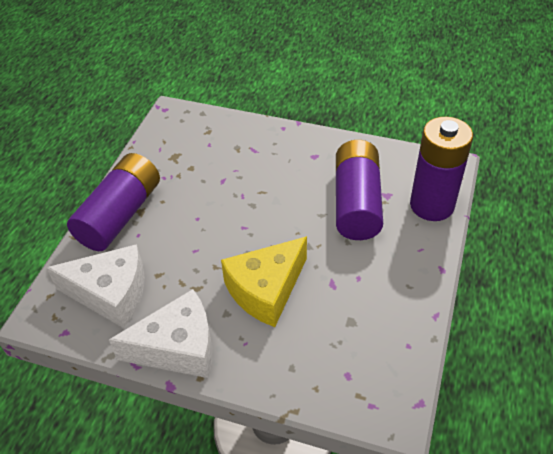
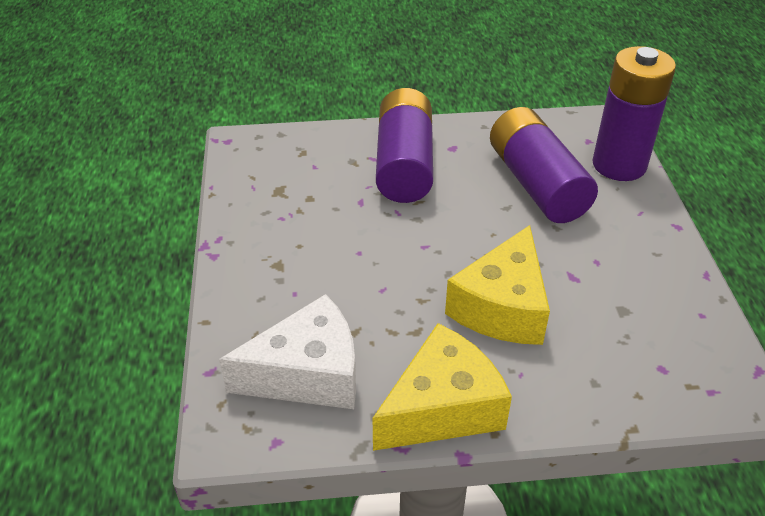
camera: 25 degrees left, 5 degrees down
(120, 215) = (253, 276): purple battery -> purple battery (404, 164)
(178, 348) = (442, 408): white cheese -> yellow cheese

